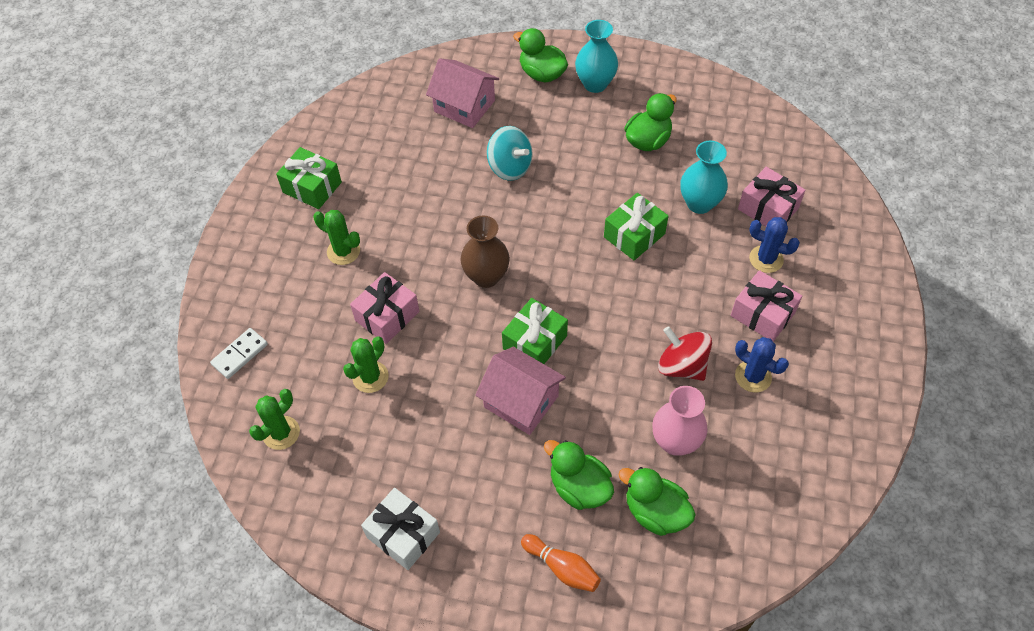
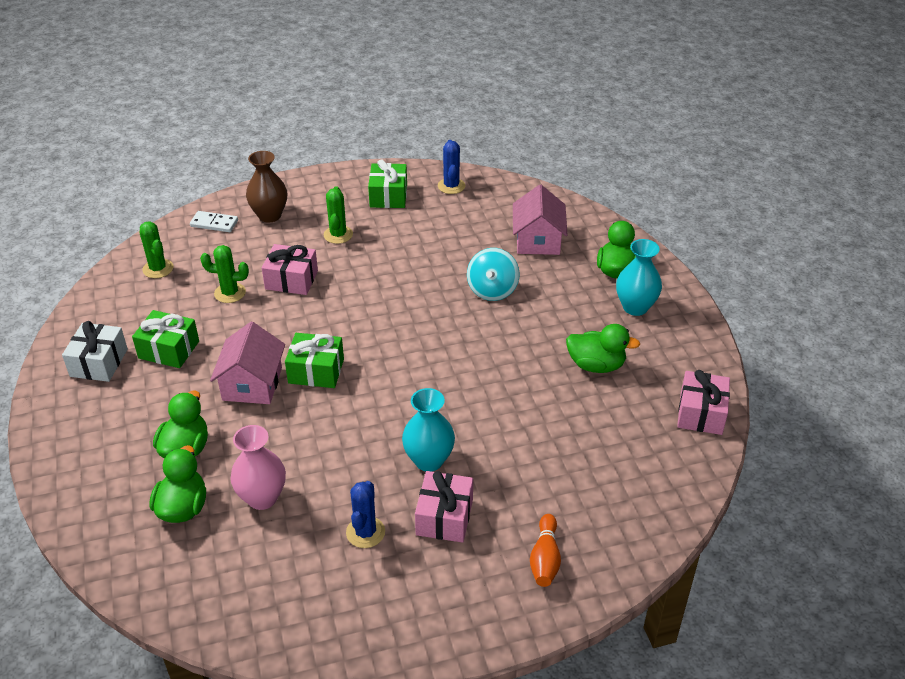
camera: 60 degrees right, 15 degrees down
(281, 433) = (158, 269): green cactus -> green cactus turned 45 degrees clockwise
(486, 276) = (365, 319): brown vase -> brown vase (269, 215)
(562, 567) = (105, 464): orange bowling pin -> orange bowling pin (545, 559)
(634, 235) = (475, 394): green gift -> green gift (169, 350)
(682, 366) = (347, 475): red spinning top -> none
(699, 203) = (547, 427): turquoise vase -> turquoise vase (429, 460)
(766, 259) = (515, 499): blue cactus -> blue cactus (451, 186)
(768, 209) = (581, 480): pink gift -> pink gift (701, 413)

